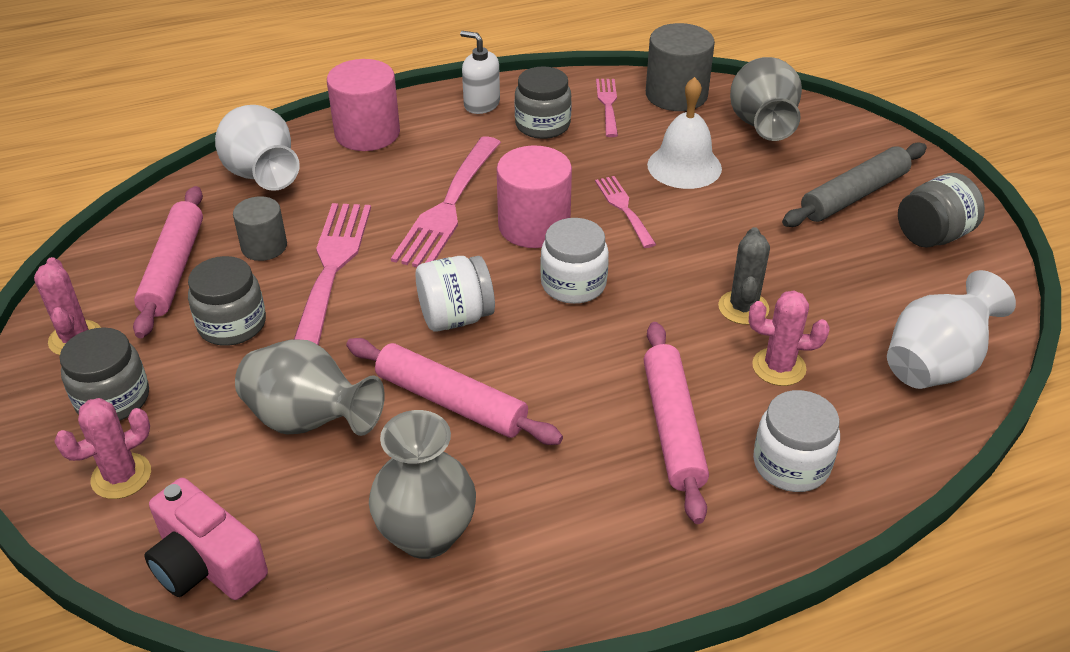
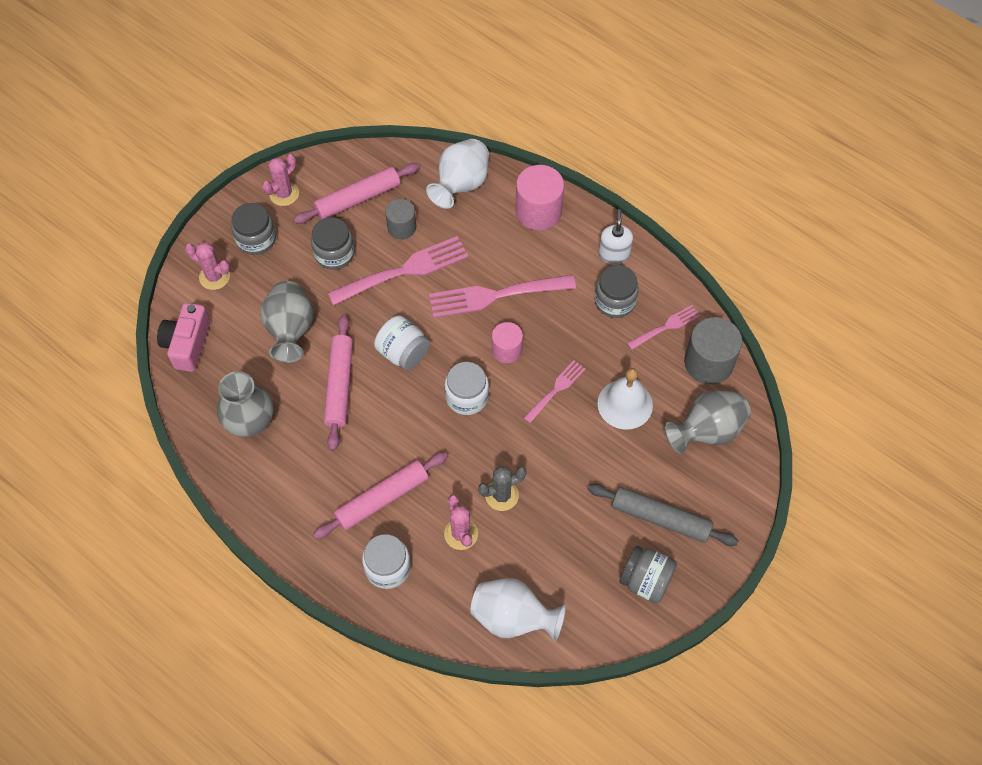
camera: 60 degrees right, 20 degrees up
(534, 226) = (506, 350): pink cylinder -> pink cylinder, size x0.62

